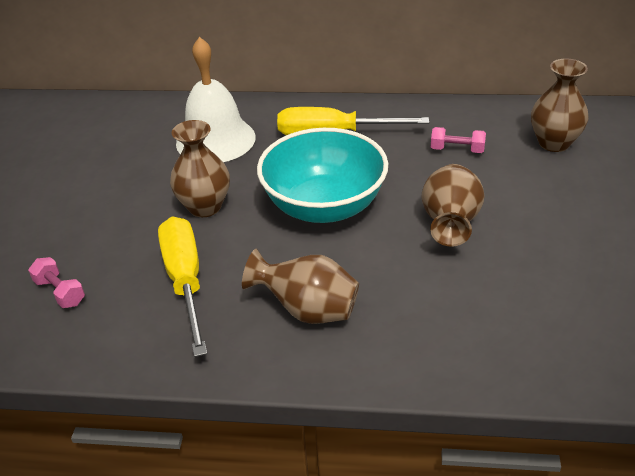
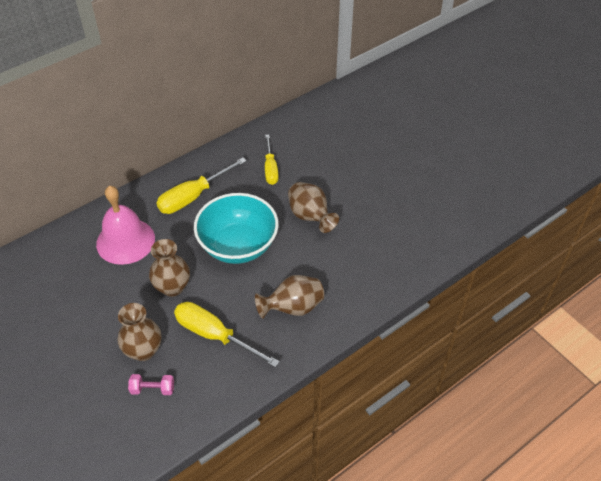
camera: 45 degrees left, 10 degrees up
(215, 140) = (125, 241): white bell -> pink bell
(457, 150) = (270, 169): pink dumbbell -> yellow screwdriver
(554, 143) = (314, 137): brown vase -> brown vase (143, 350)

